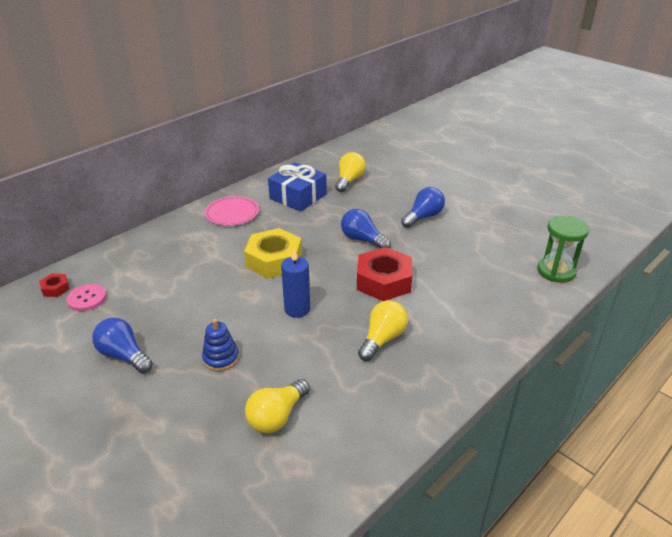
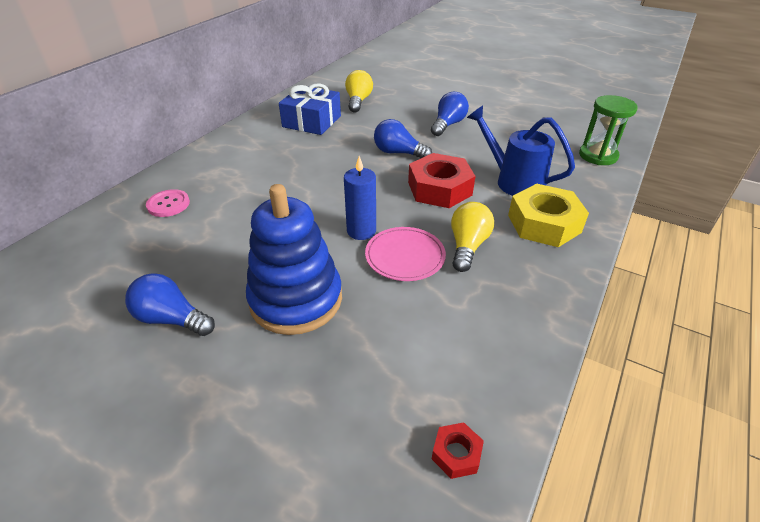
camera: 15 degrees left, 5 degrees up
(56, 288) = (54, 255): red nut -> red nut (456, 454)
(87, 298) = (100, 260): pink button -> pink button (168, 204)
(221, 358) = (296, 299): blue stacking toy -> blue stacking toy, size x2.14
(232, 213) = (246, 145): pink plate -> pink plate (405, 256)
(274, 260) = (313, 185): yellow nut -> yellow nut (544, 223)
(277, 416) = (392, 354): yellow light bulb -> none
(456, 284) = (513, 181): none -> blue watering can

